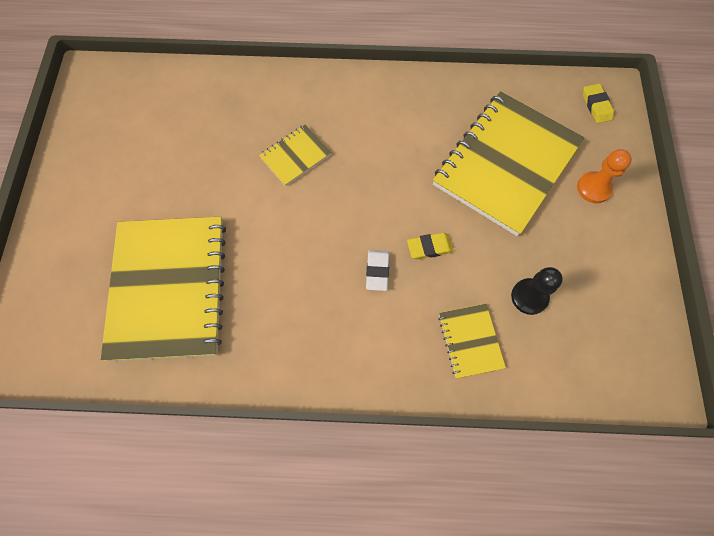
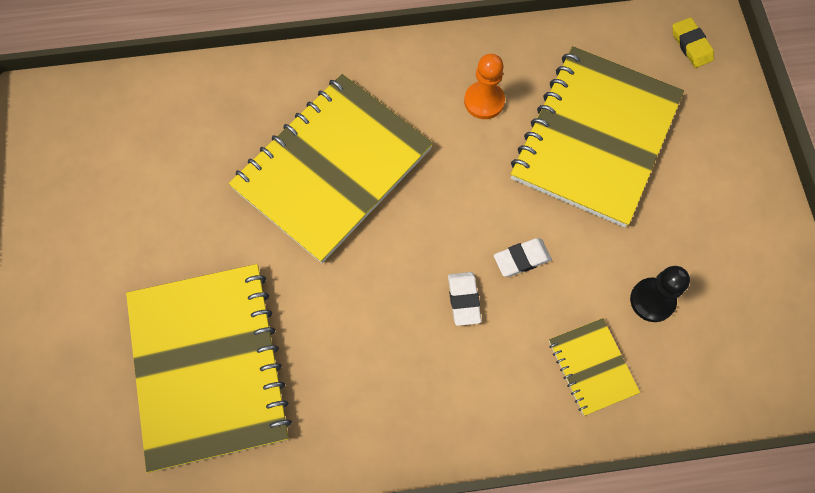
camera: 10 degrees left, 0 degrees up
(295, 156) = (332, 169): yellow notebook -> yellow notebook, size x2.22
(429, 247) = (522, 259): yellow eraser -> white eraser
(593, 188) = (705, 151): orange pawn -> orange pawn (484, 101)

